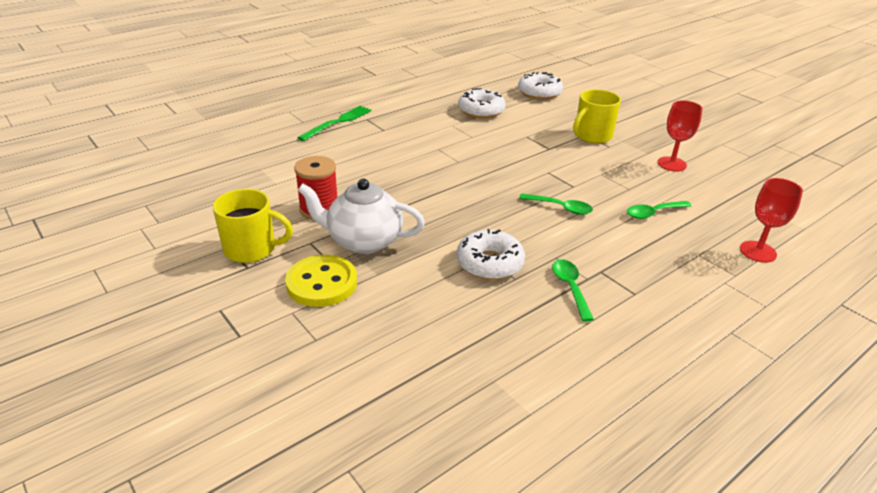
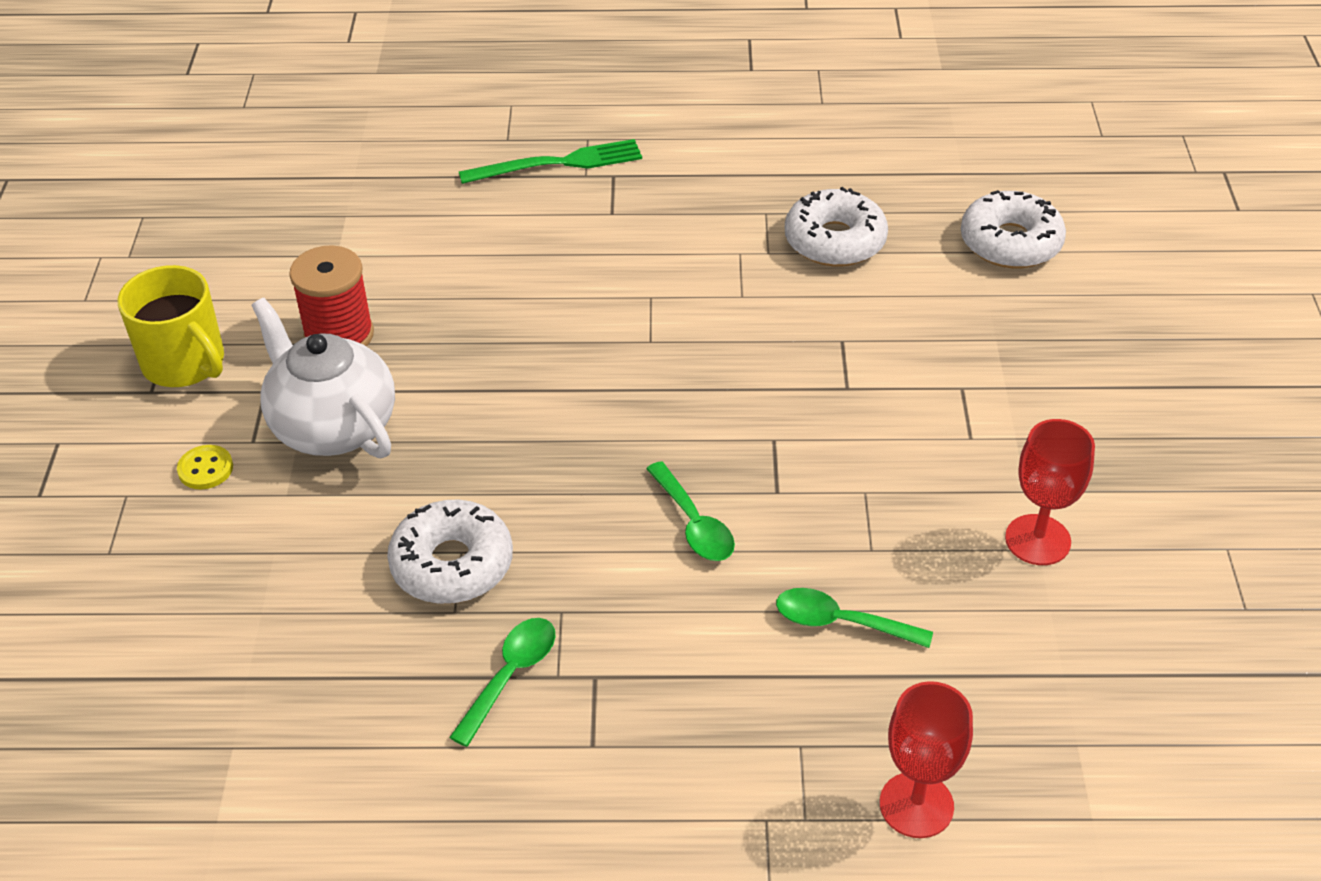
camera: 40 degrees right, 10 degrees up
(322, 283) = (205, 469): yellow button -> yellow button, size x0.47
(592, 136) = (970, 398): yellow mug -> none

